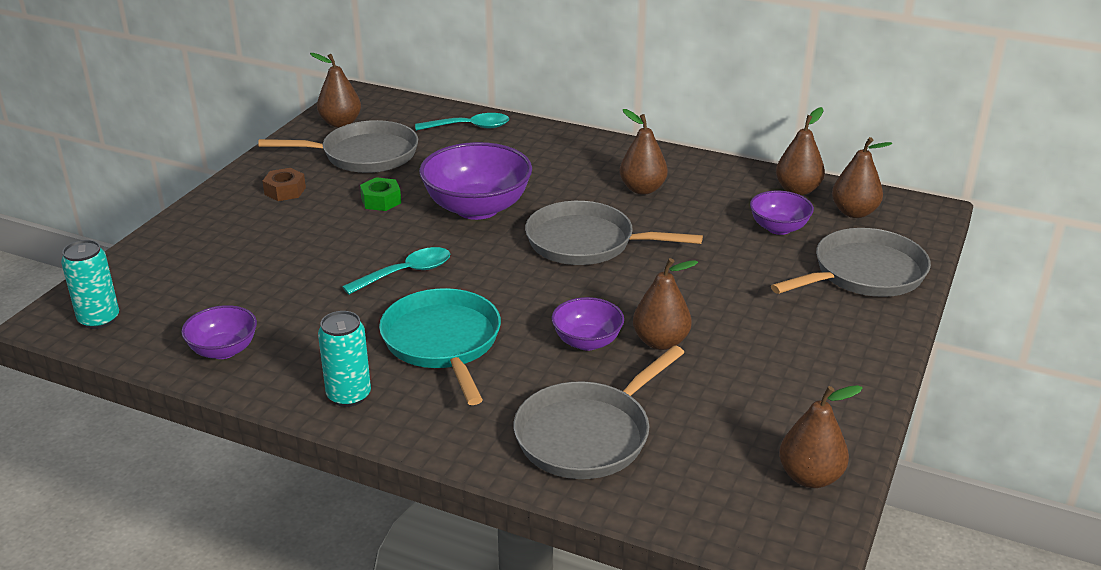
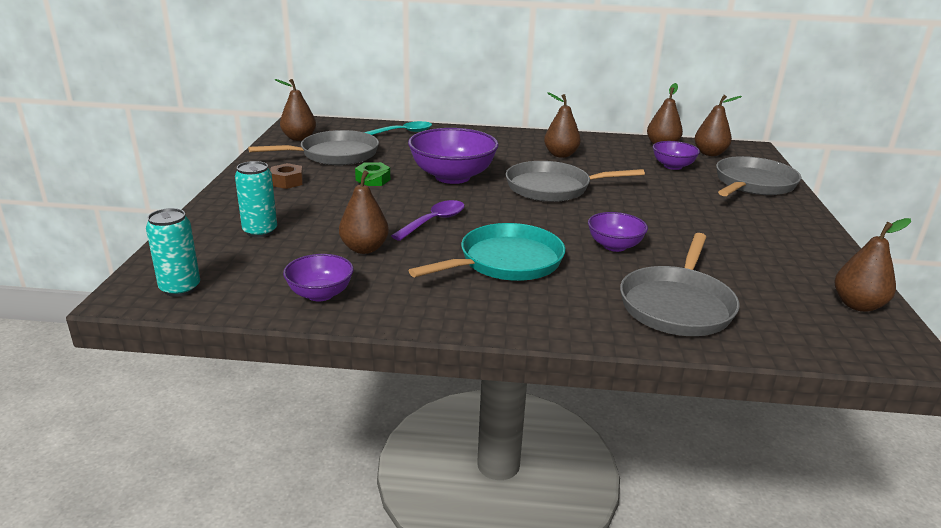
camera: 20 degrees left, 5 degrees down
(349, 395) = (461, 309): turquoise can -> turquoise can (260, 231)
(406, 273) = (434, 221): turquoise spoon -> purple spoon
(443, 342) = (506, 262): turquoise pan -> turquoise pan turned 90 degrees clockwise
(660, 342) = (666, 239): brown pear -> brown pear (364, 249)

